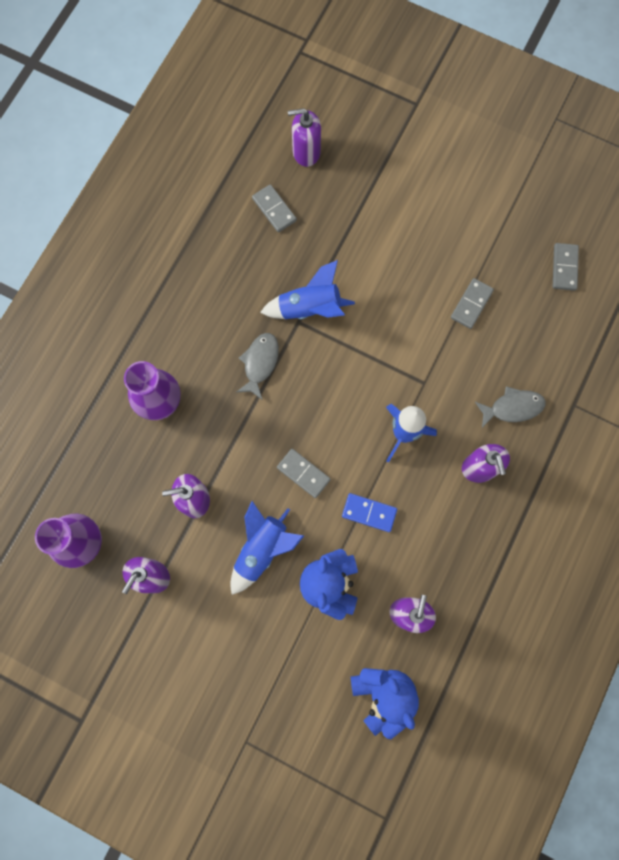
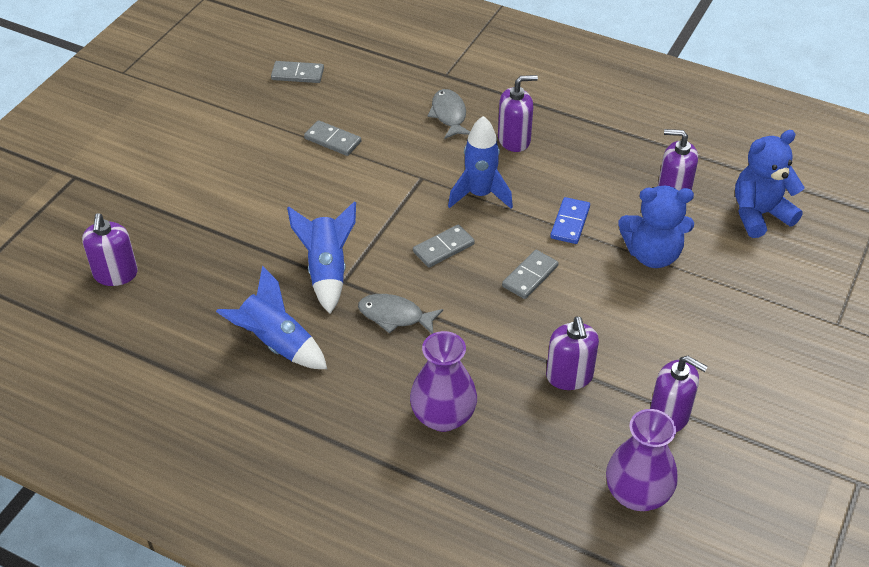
camera: 90 degrees left, 30 degrees down
(262, 549) = (622, 312): blue rocket -> blue rocket (276, 344)
(274, 209) = (190, 304): grey domino -> grey domino (443, 248)

